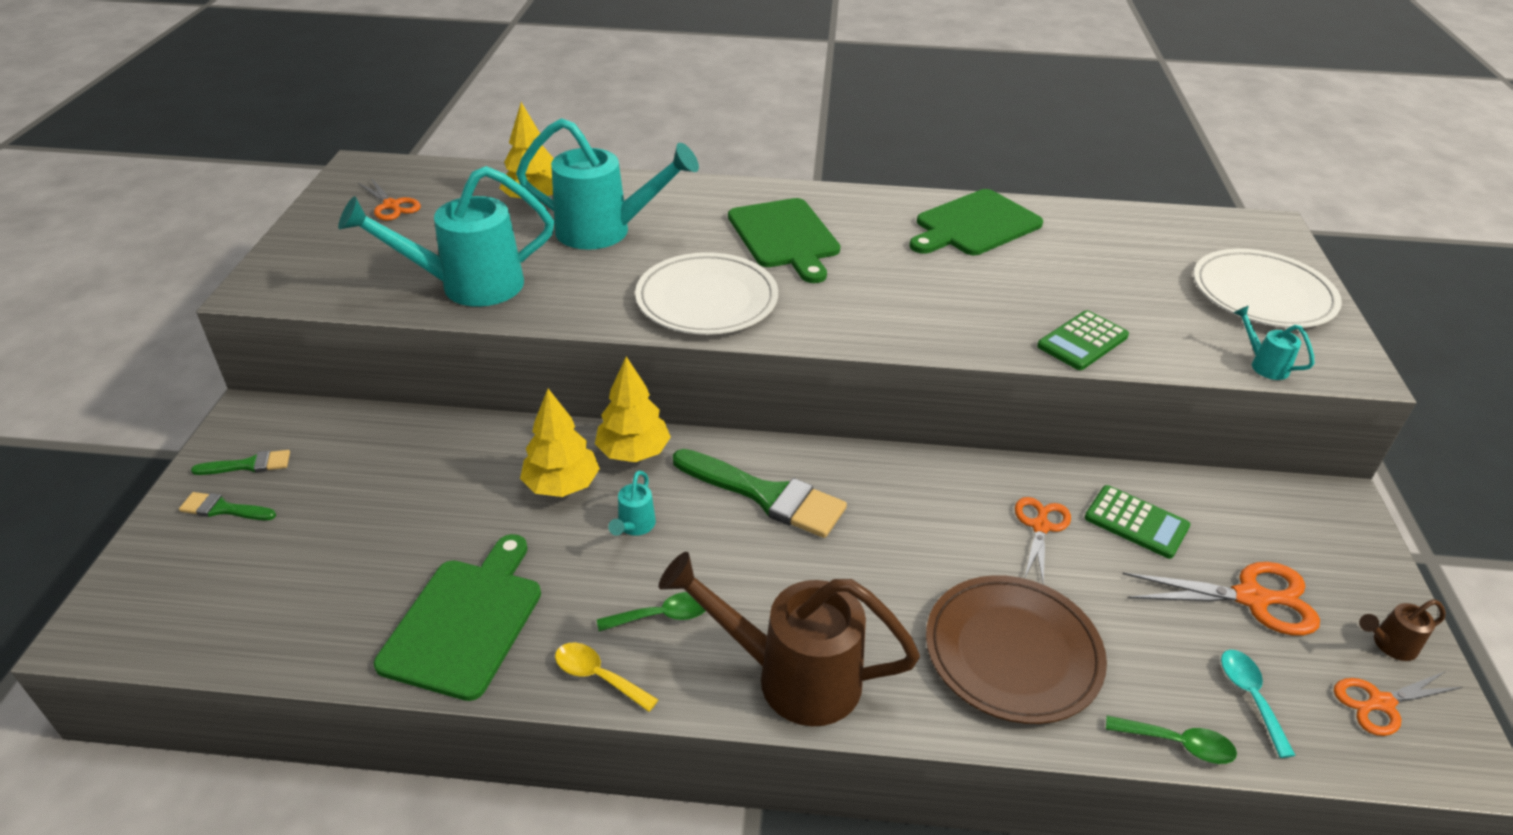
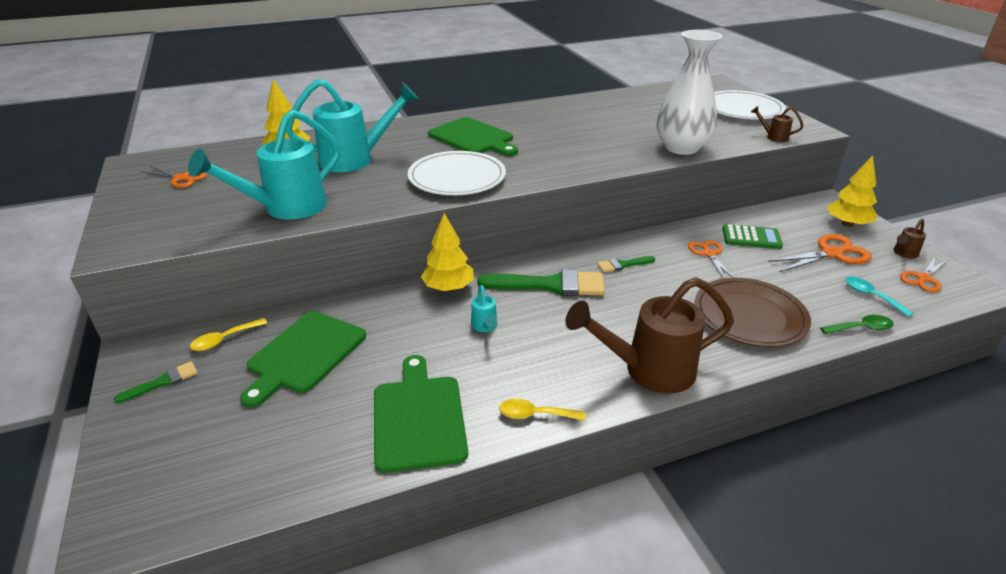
camera: 25 degrees left, 5 degrees down
(223, 509) = (164, 416): green brush -> green brush (623, 265)
(341, 433) = (224, 339): none -> yellow spoon
(562, 485) = (417, 319): yellow tree -> yellow tree (847, 224)
(662, 616) = (545, 367): green spoon -> none
(974, 225) = (574, 110): green cutting board -> green cutting board (304, 354)
(1082, 341) = (681, 148): green calculator -> white vase
(1263, 364) = (773, 137): turquoise watering can -> brown watering can

